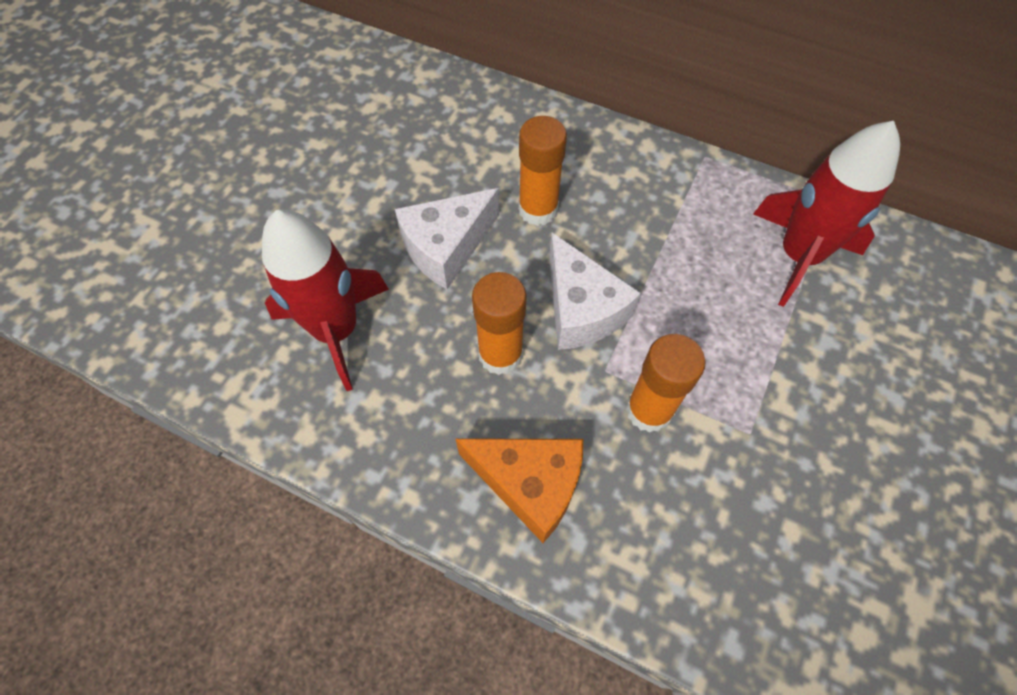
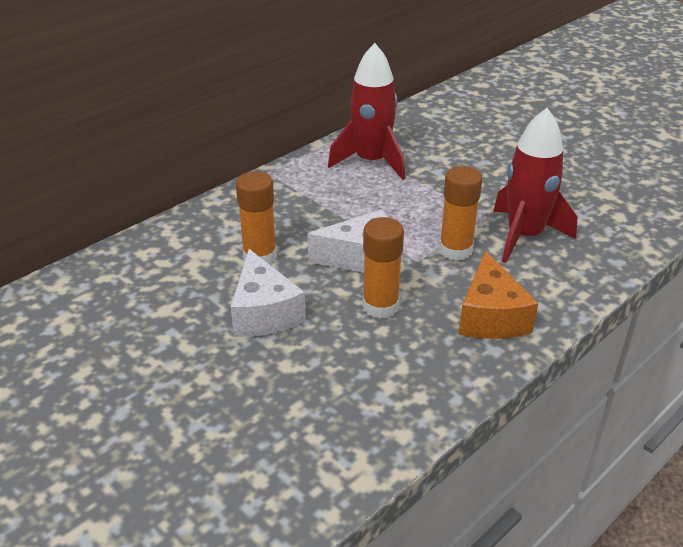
camera: 70 degrees left, 25 degrees down
(336, 330) = (309, 395): red rocket -> red rocket (524, 236)
(530, 484) = (491, 316): orange cheese -> orange cheese turned 135 degrees clockwise

